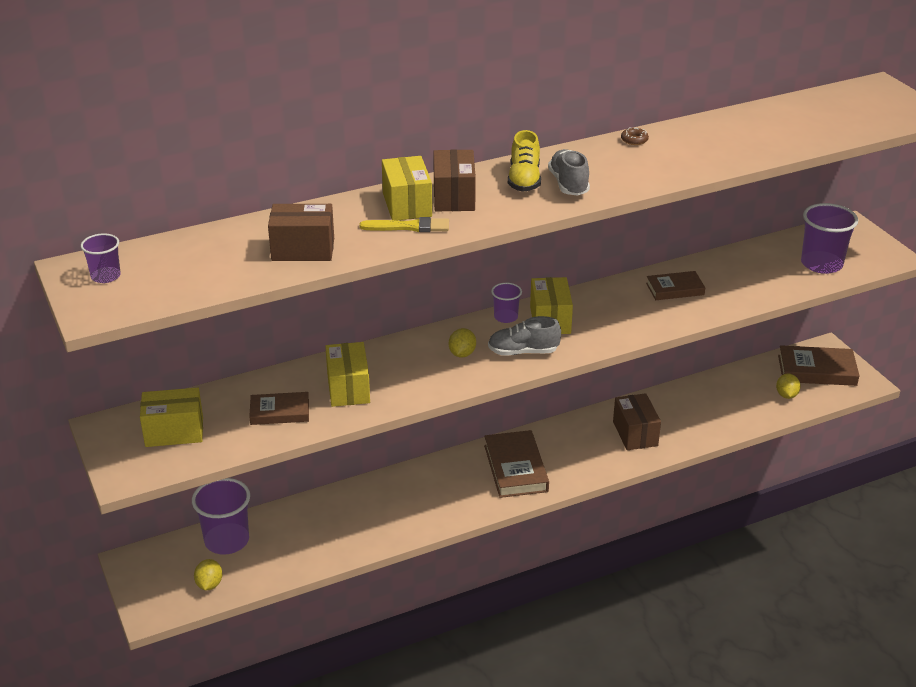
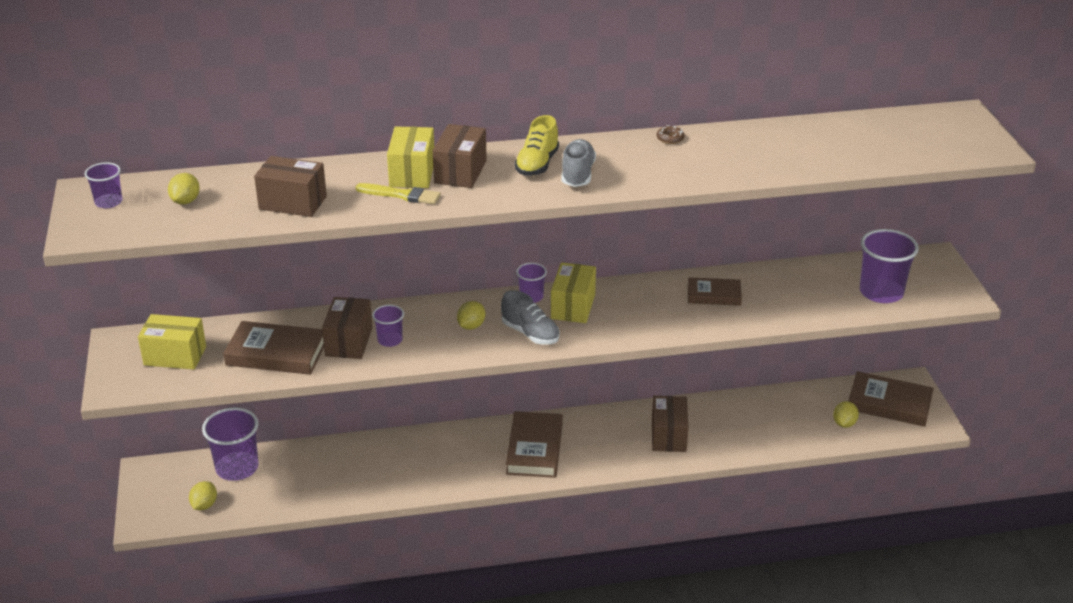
camera: 15 degrees right, 0 degrees up
(189, 264) = (186, 201): none -> yellow lemon
(280, 412) = (276, 353): brown book -> brown book, size x1.59
(348, 388) = (349, 342): yellow box -> brown box
(389, 380) = (390, 340): none -> purple cup
(523, 352) = (530, 333): grey shoe -> grey shoe turned 150 degrees counterclockwise

